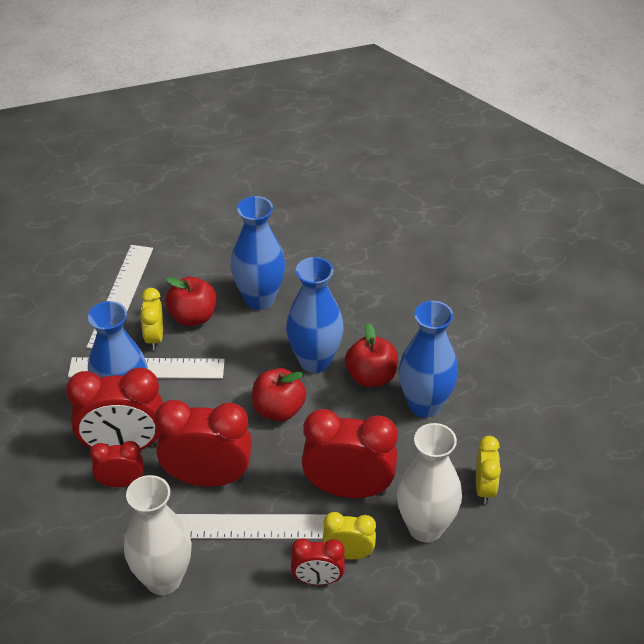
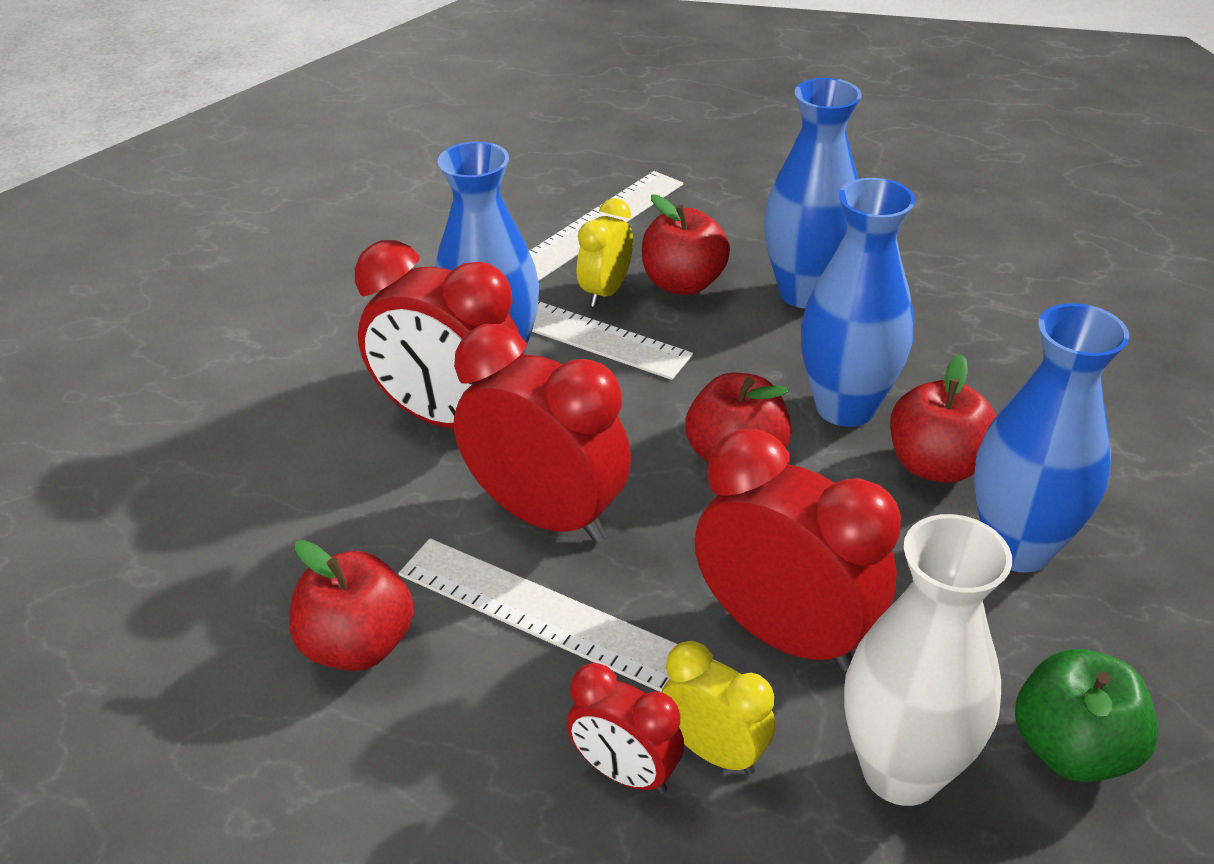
camera: 30 degrees right, 5 degrees down
(121, 482) = (407, 468): red clock -> none
(163, 579) = (358, 644): white vase -> red apple
(484, 488) = (1072, 748): yellow clock -> green apple

